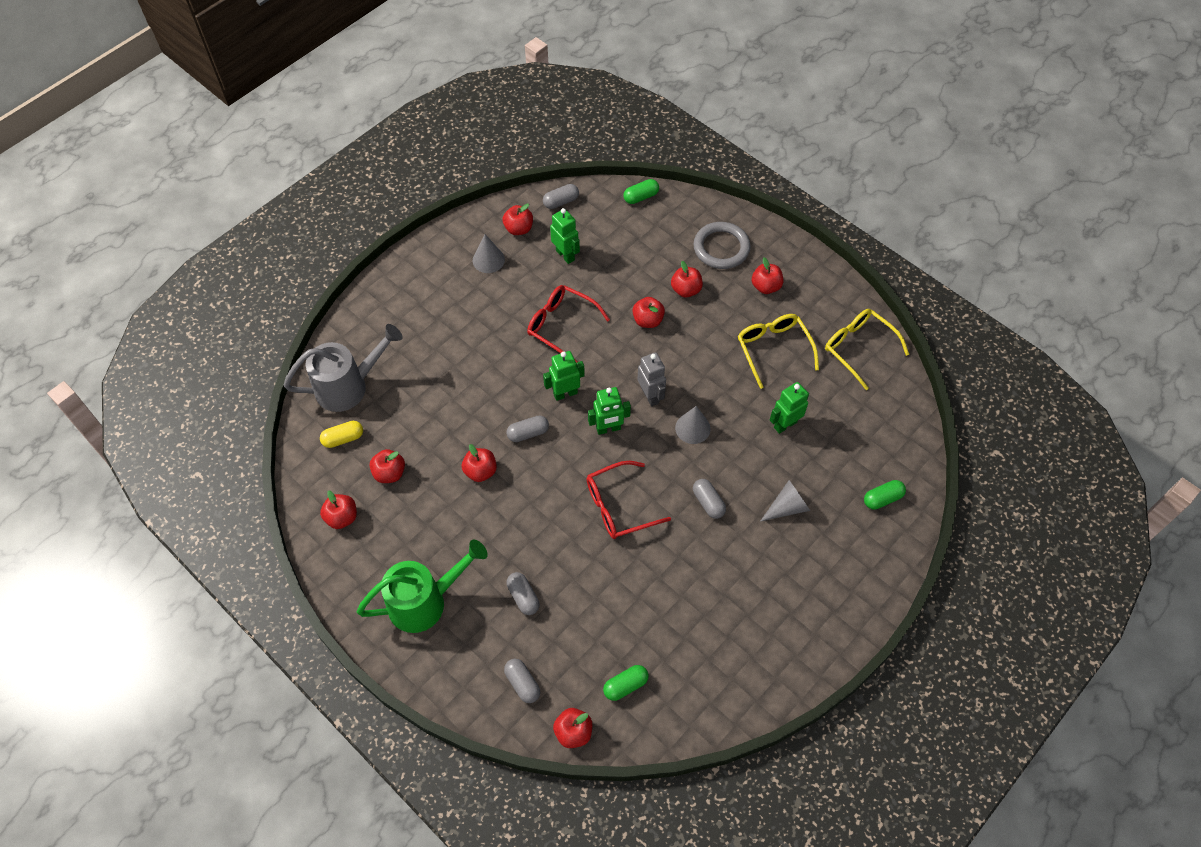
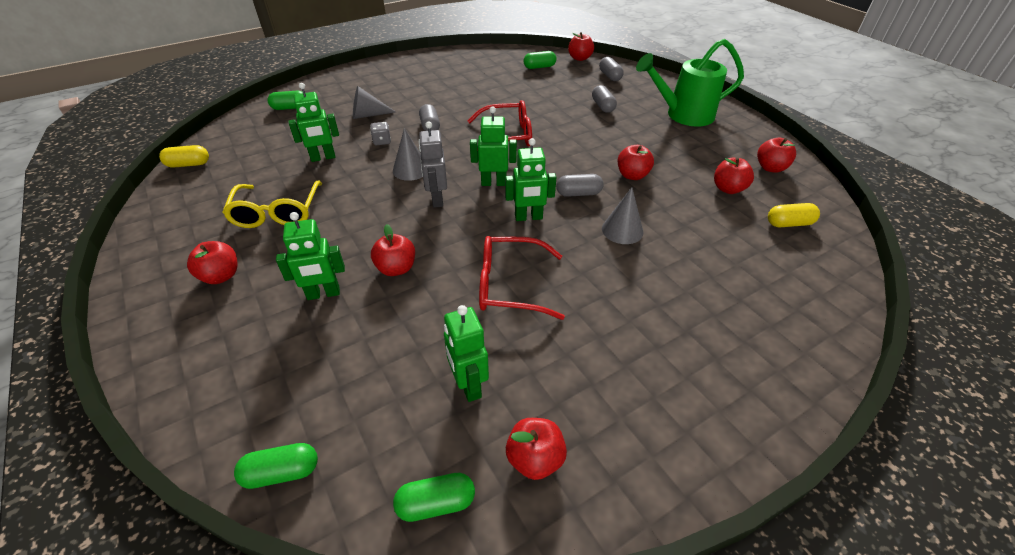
camera: 165 degrees left, 15 degrees down
(349, 386) = (798, 271): grey watering can -> none
(488, 260) = (599, 407): grey cone -> grey cone (622, 230)
(561, 202) = (436, 503): grey capsule -> green capsule
(561, 325) = (510, 285): red glasses -> red glasses turned 135 degrees clockwise
(686, 290) = (323, 294): red apple -> green robot
(721, 248) = (229, 340): grey ring -> none
(744, 464) = (382, 141): none -> grey dice
(858, 348) = (190, 197): yellow glasses -> none
(900, 385) = (188, 164): none -> yellow capsule

